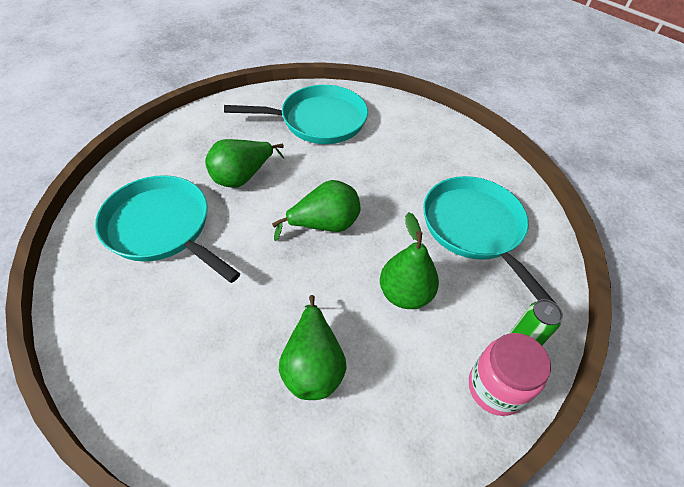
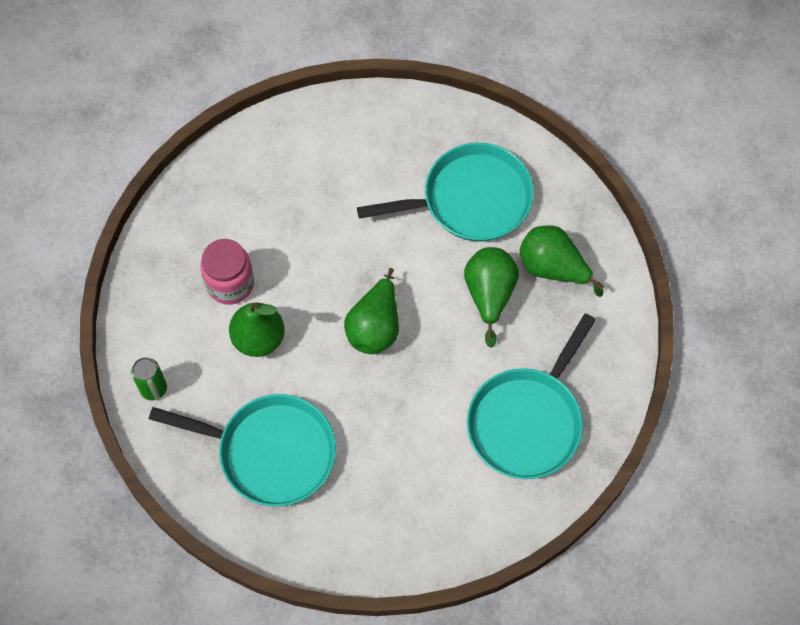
camera: 130 degrees right, 15 degrees up
(313, 365) = (257, 235): green pear -> green pear (553, 268)
(495, 388) = (143, 338): pink jar -> pink jar (230, 284)

